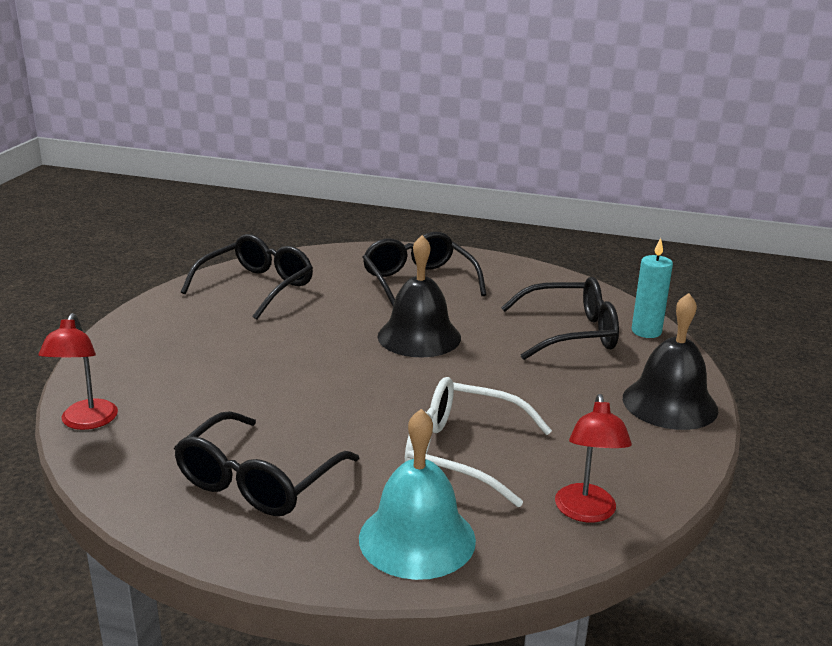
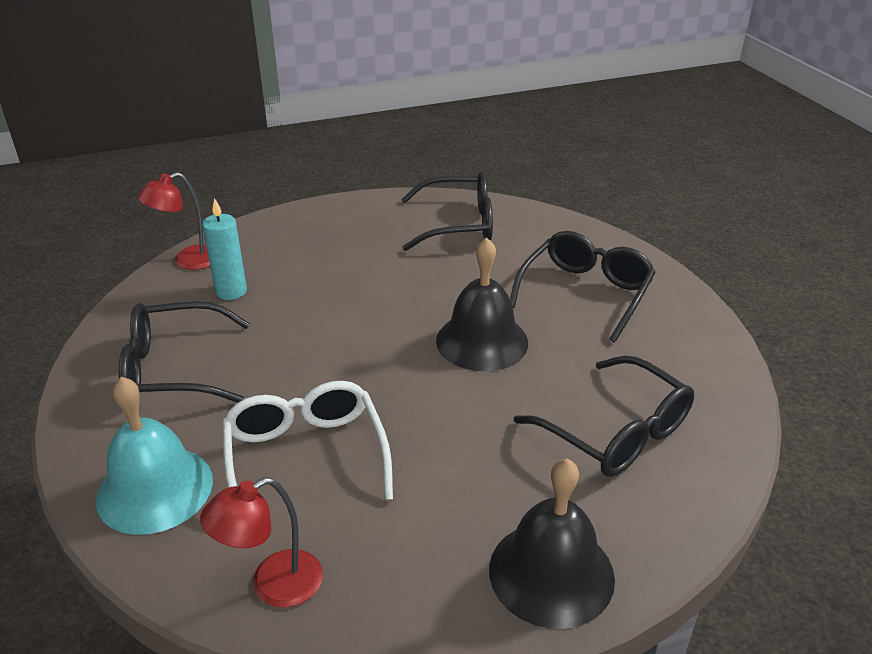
camera: 55 degrees right, 10 degrees up
(646, 331) = (699, 489): turquoise candle -> turquoise candle (231, 291)

